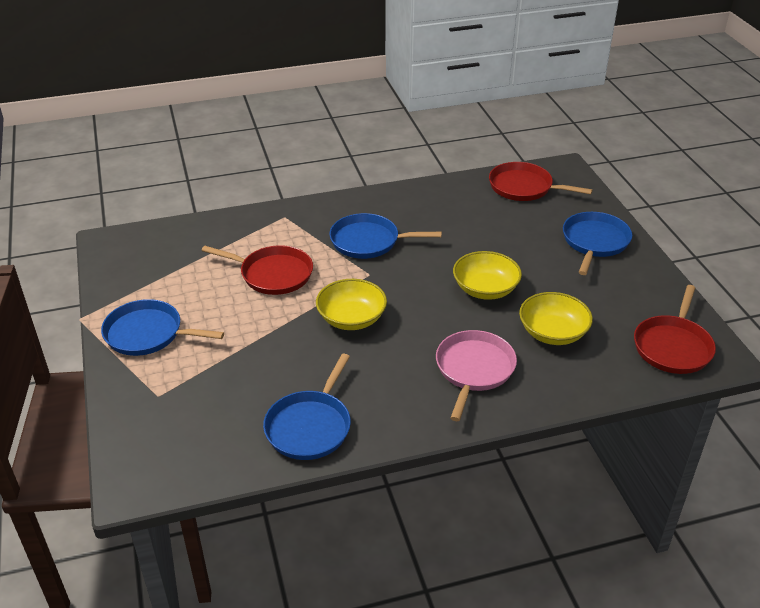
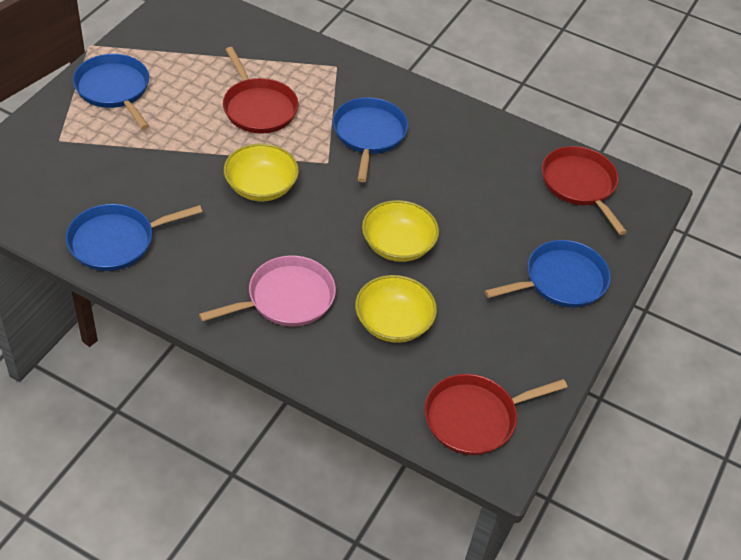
camera: 40 degrees right, 10 degrees up
(368, 241) = (369, 134): blue pan -> blue pan turned 45 degrees clockwise

